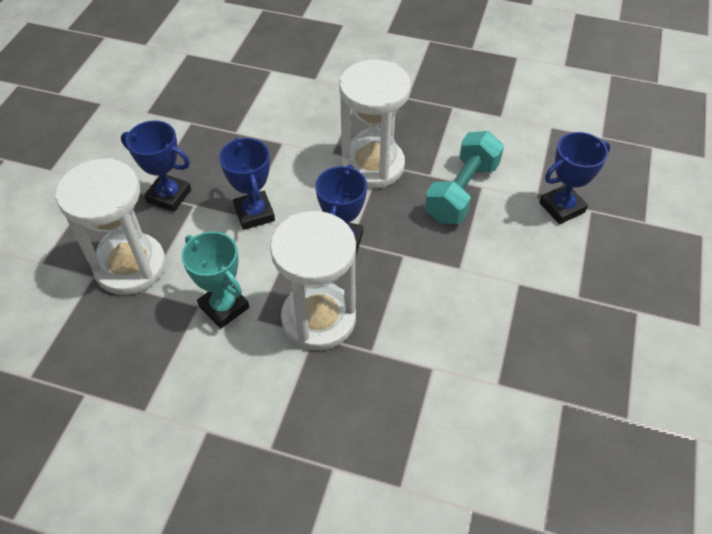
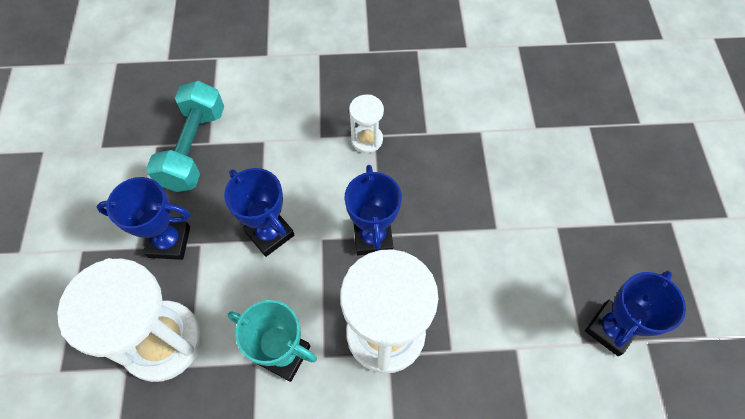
camera: 20 degrees left, 10 degrees up
(372, 165) = (367, 140): white hourglass -> white hourglass, size x0.48
(462, 192) = (464, 143): turquoise dumbbell -> turquoise dumbbell (194, 148)
(561, 207) = (562, 131): blue trophy -> blue trophy (610, 329)

